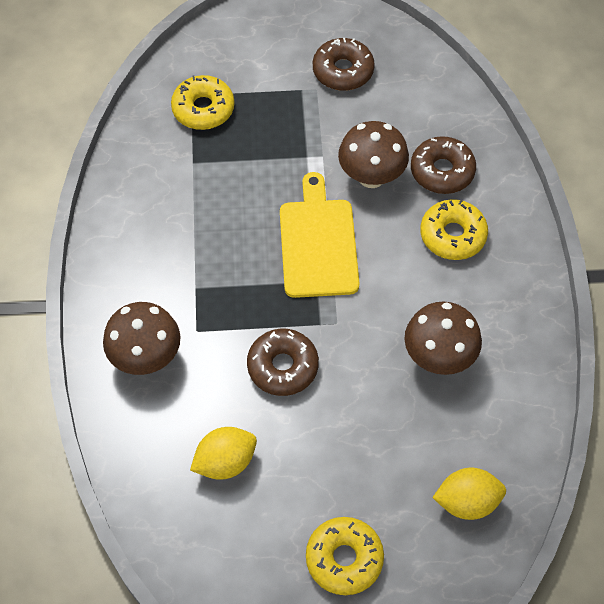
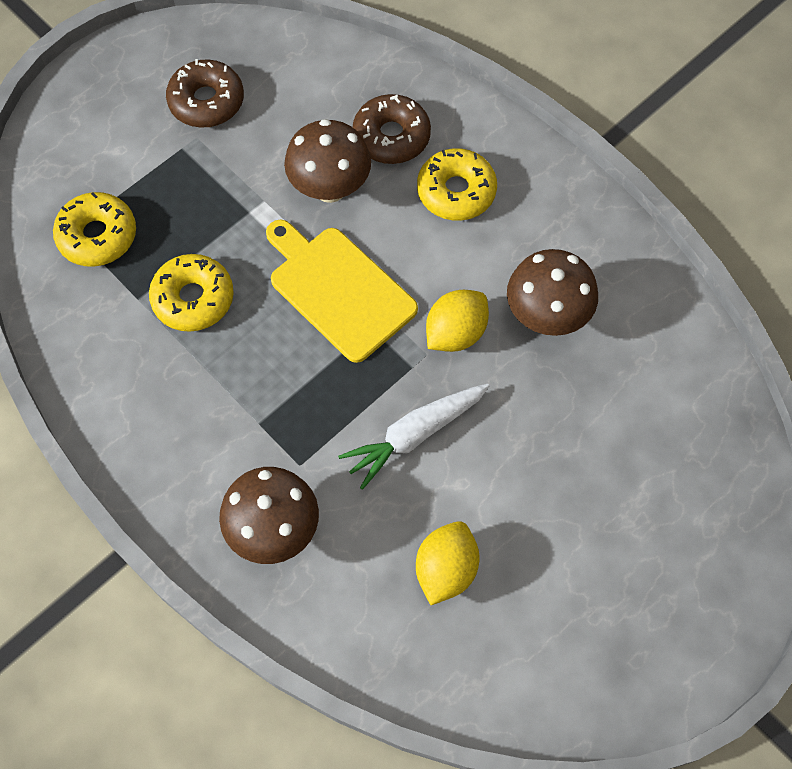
camera: 40 degrees left, 5 degrees up
(283, 367) = (415, 435): brown donut -> white carrot
(344, 559) = (634, 570): yellow donut -> yellow donut (193, 299)
(467, 501) = (688, 430): yellow lemon -> yellow lemon (455, 333)

